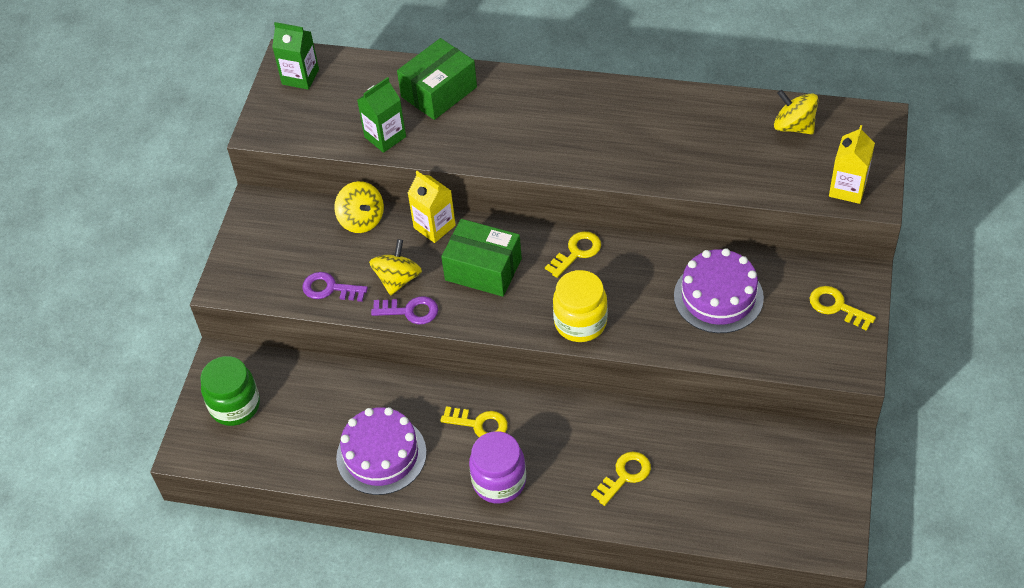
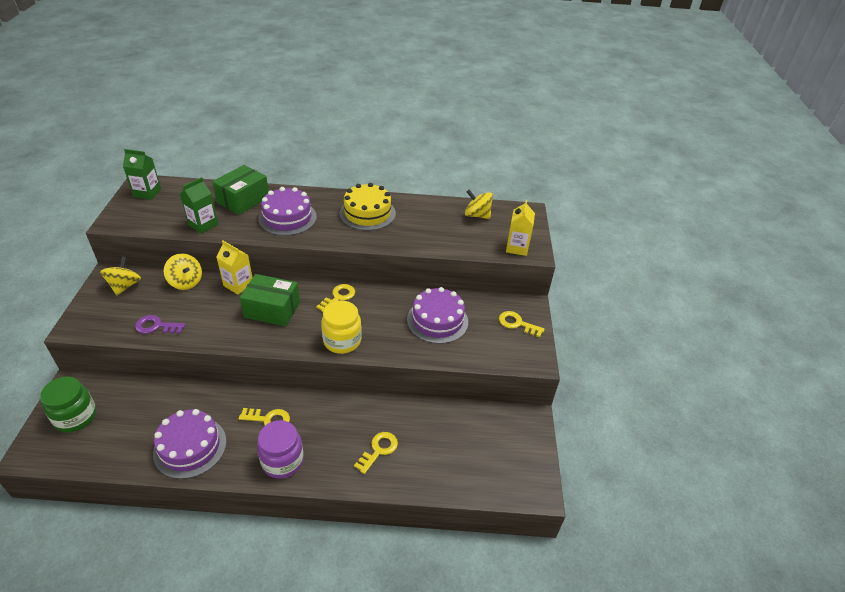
camera: 15 degrees left, 10 degrees down
(398, 279) = (209, 318): yellow spinning top -> yellow spinning top (125, 286)
(410, 311) = (216, 338): purple key -> none
(505, 126) = (287, 218): none -> purple cake
(624, 120) = (367, 213): none -> yellow cake

